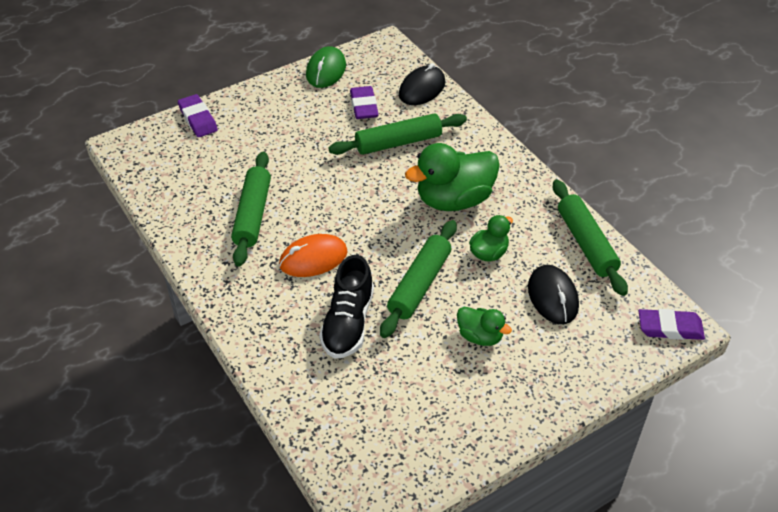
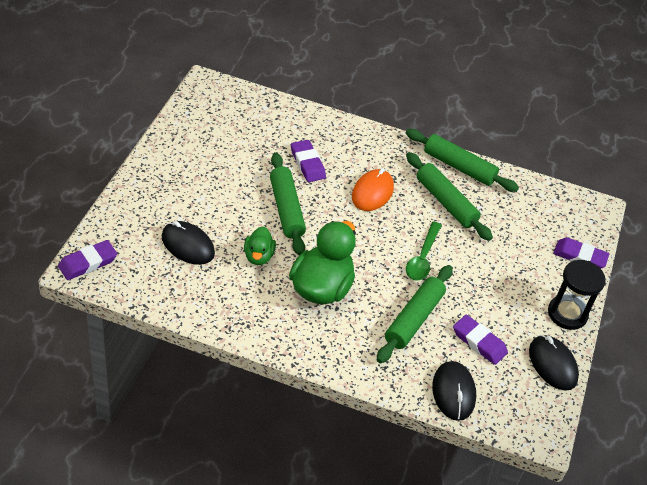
camera: 135 degrees right, 0 degrees up
(269, 91) = (567, 314): none -> black hourglass
(326, 70) = (552, 364): green mouse -> black mouse
(335, 181) = (422, 258): none -> green spoon
(348, 323) = (307, 164): black shoe -> purple eraser
(480, 336) = (217, 194): green duck -> none
(586, 243) = (191, 302): green rolling pin -> green rolling pin (459, 167)

